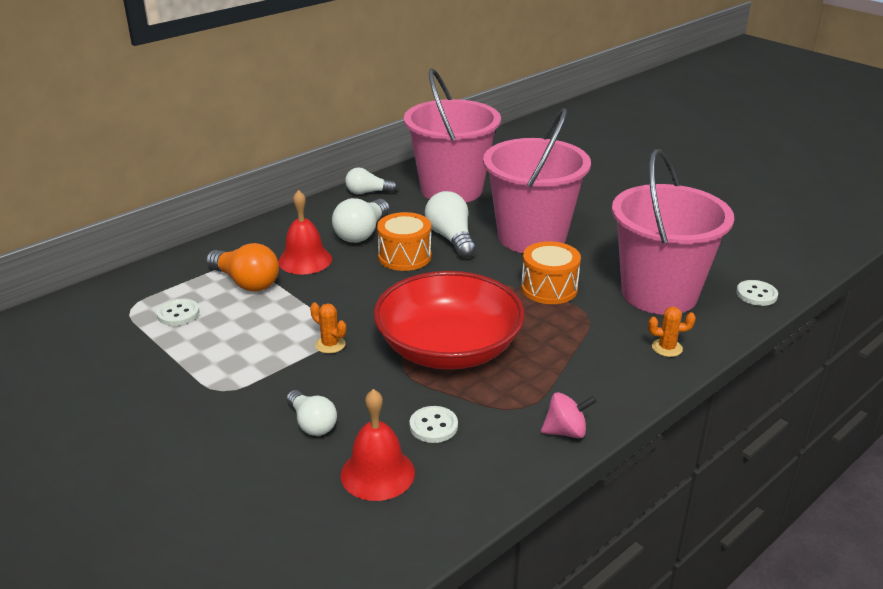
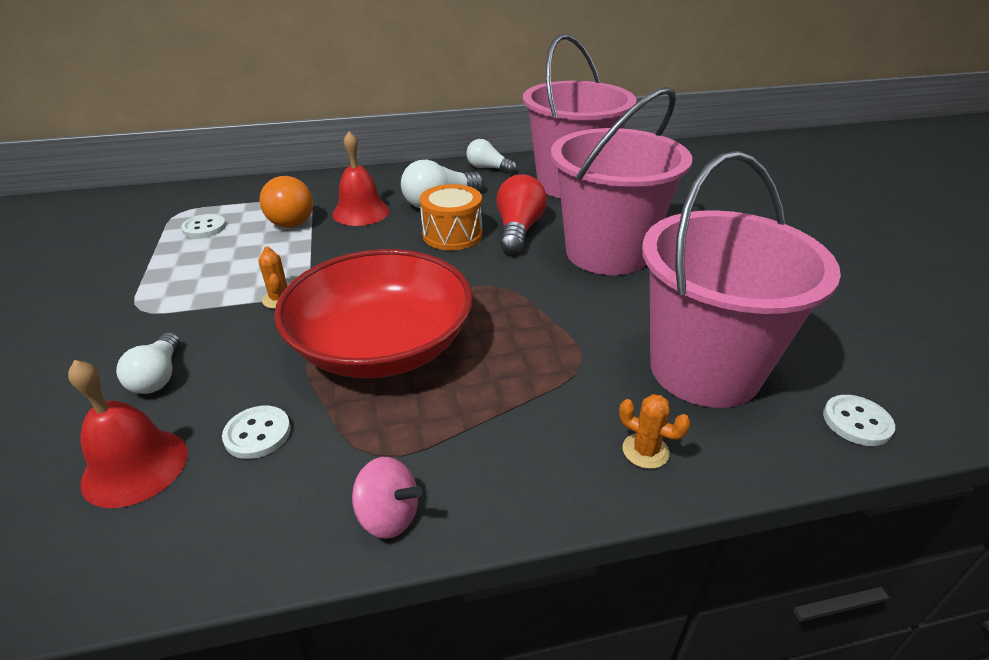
camera: 30 degrees right, 5 degrees up
(451, 238) = (518, 230): white light bulb -> red light bulb
(549, 288) = (567, 315): orange drum -> none

